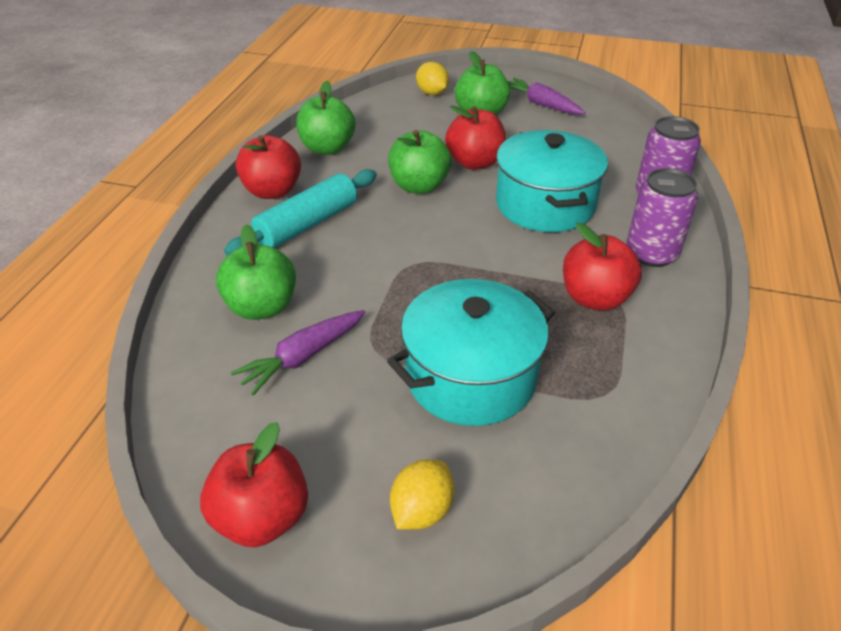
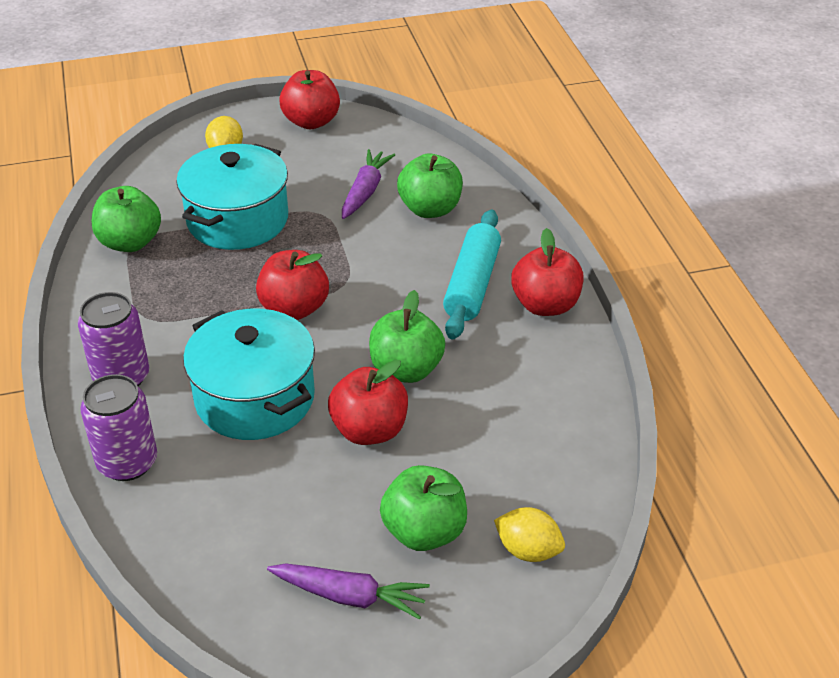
camera: 150 degrees right, 0 degrees up
(327, 148) = (556, 382): green apple -> green apple (130, 242)
(595, 298) = (165, 311): red apple -> red apple (294, 308)

